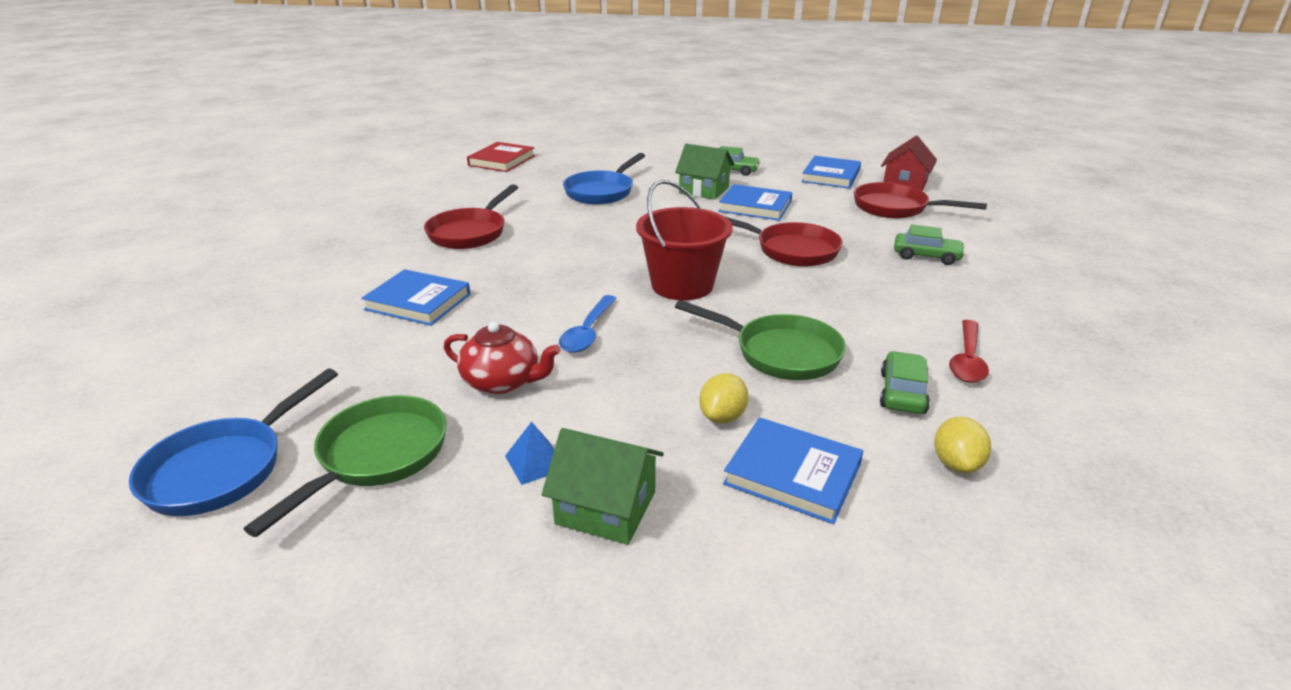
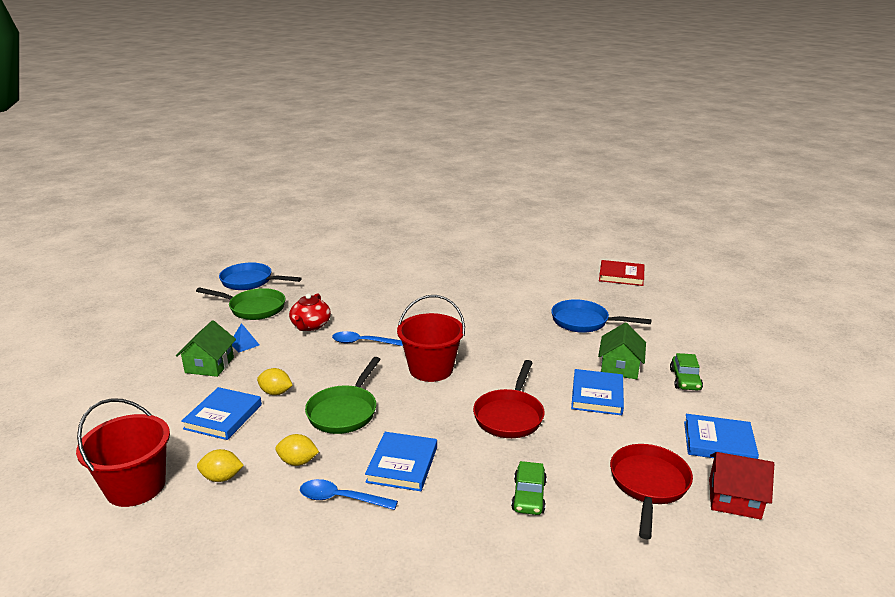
camera: 80 degrees right, 5 degrees down
(418, 302) = (388, 290): blue book -> blue book (402, 464)
(470, 232) = (484, 287): red pan -> none
(902, 393) = (298, 462): green car -> yellow lemon
(967, 360) = (341, 498): red spoon -> blue spoon
(1009, 569) = (136, 486): none -> red bucket

